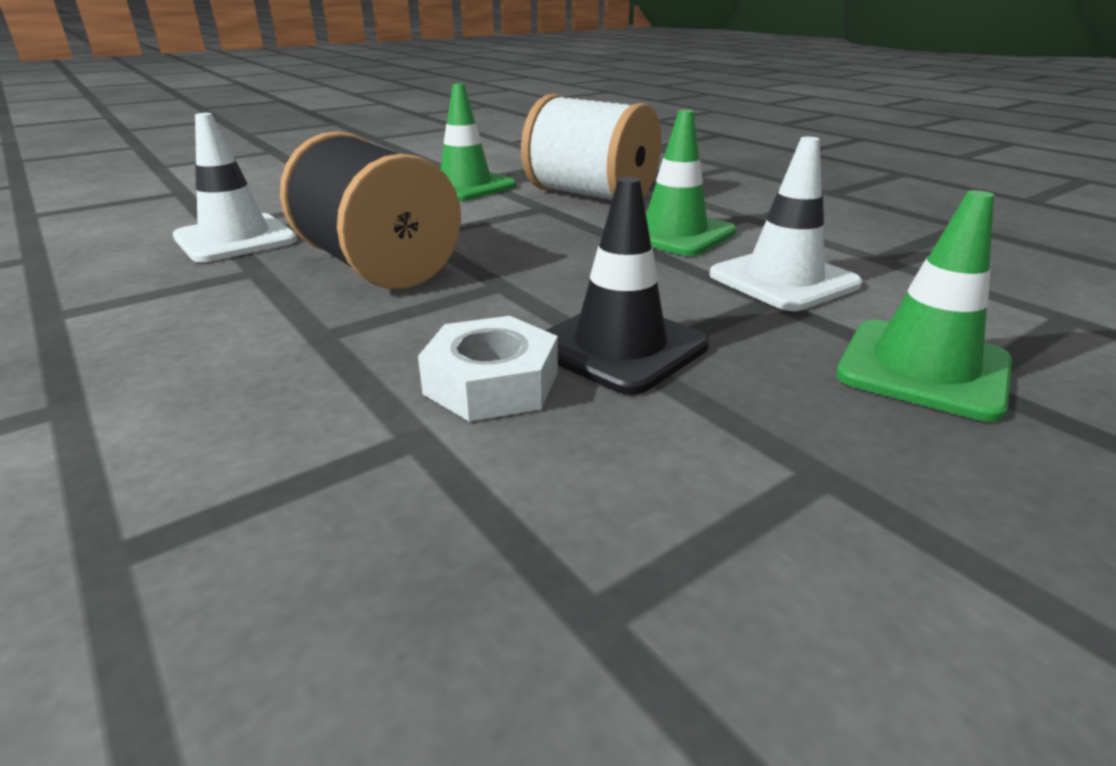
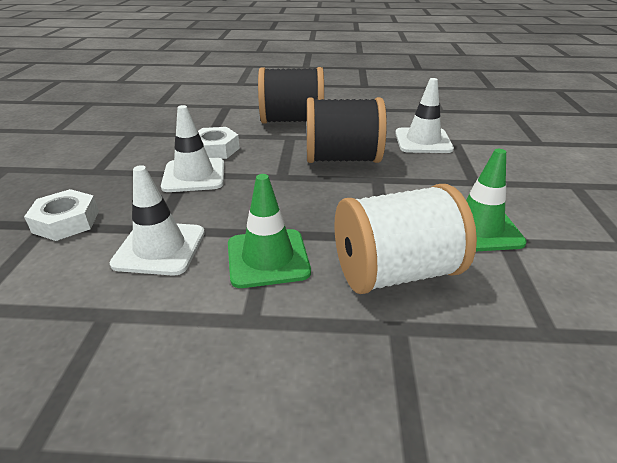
camera: 130 degrees right, 5 degrees up
(206, 369) = (292, 121): none -> black spool
(619, 347) = (194, 175): black traffic cone -> white traffic cone
(923, 369) = (66, 222): green traffic cone -> white nut

